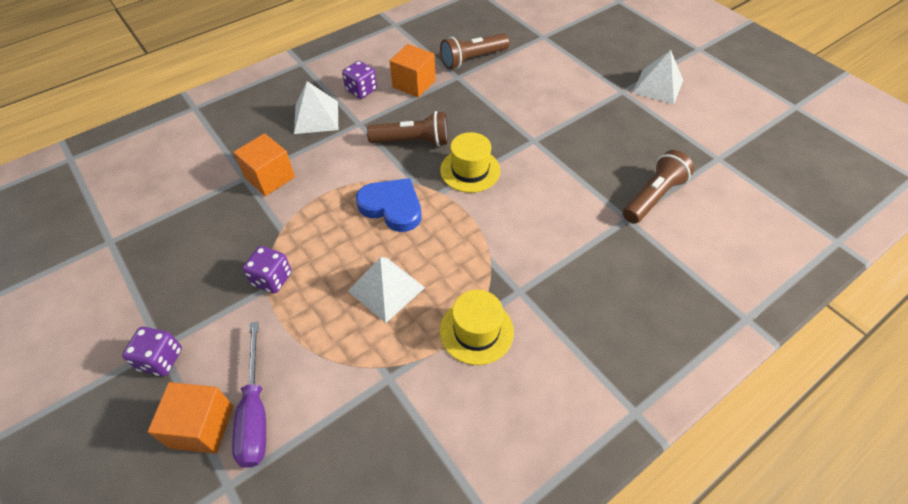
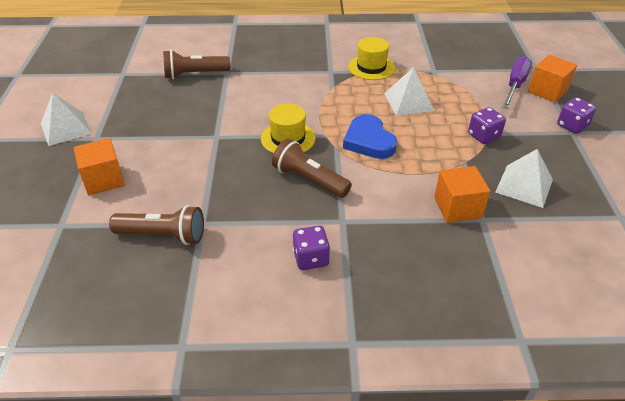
camera: 145 degrees left, 10 degrees down
(316, 117) = (380, 249): white pyramid -> white pyramid (524, 185)
(414, 84) = (251, 237): orange cube -> orange cube (104, 180)

